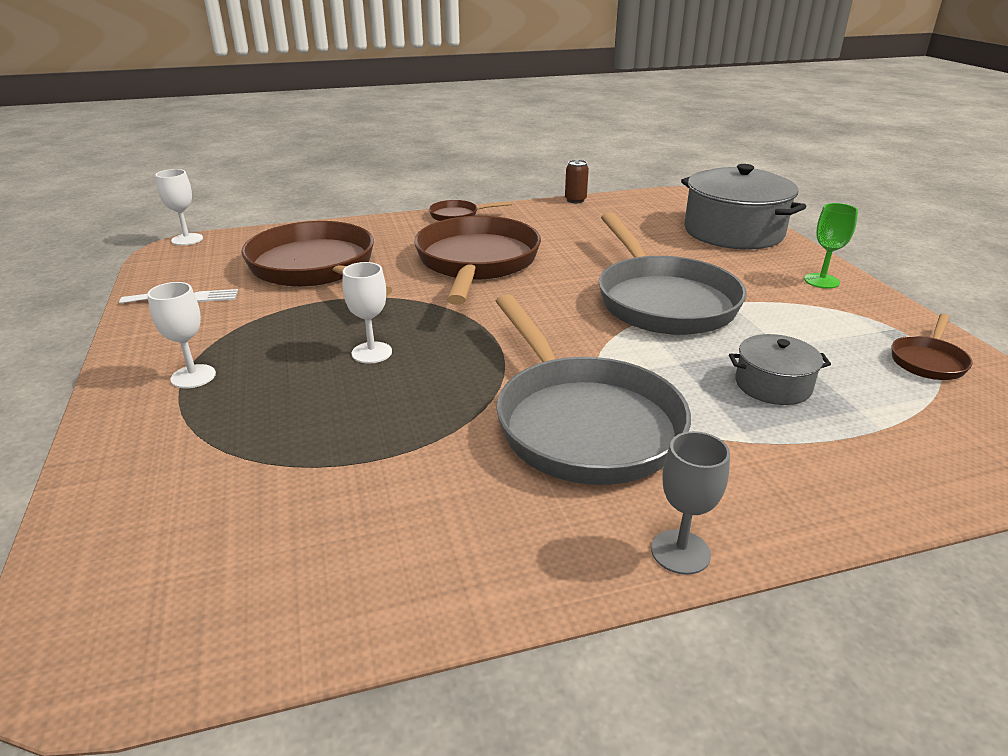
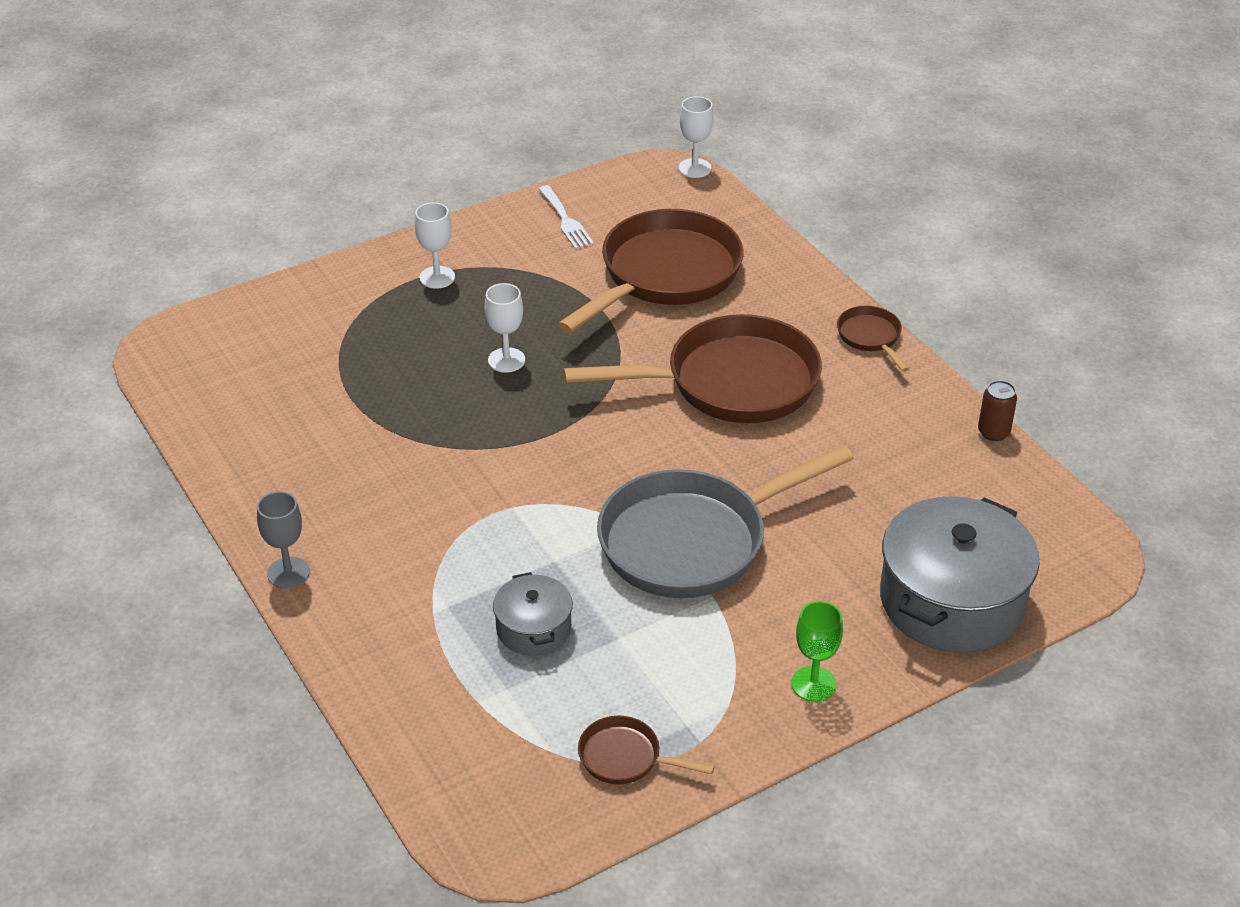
camera: 75 degrees right, 10 degrees up
(582, 423) = (432, 506): grey pan -> none

